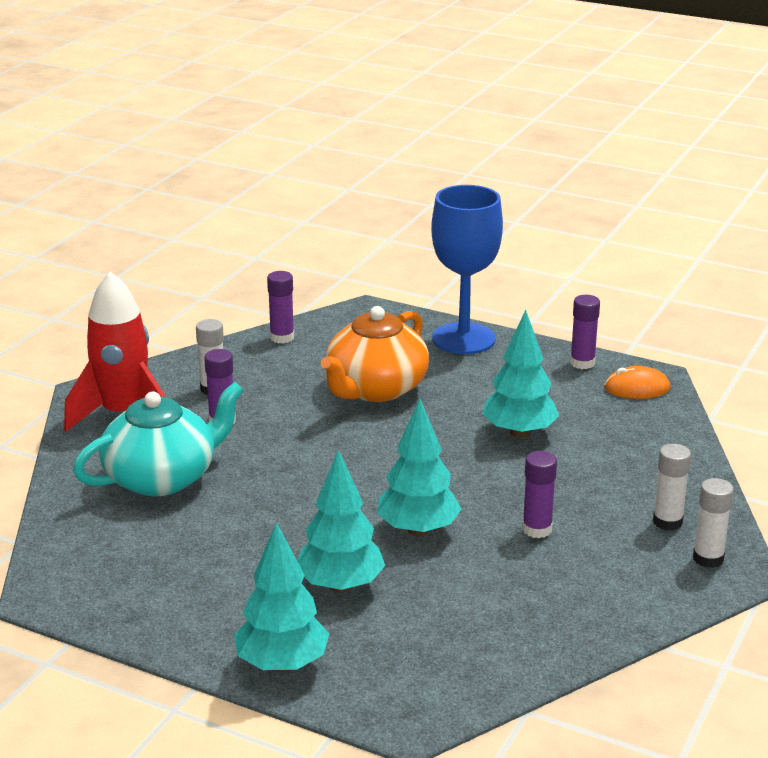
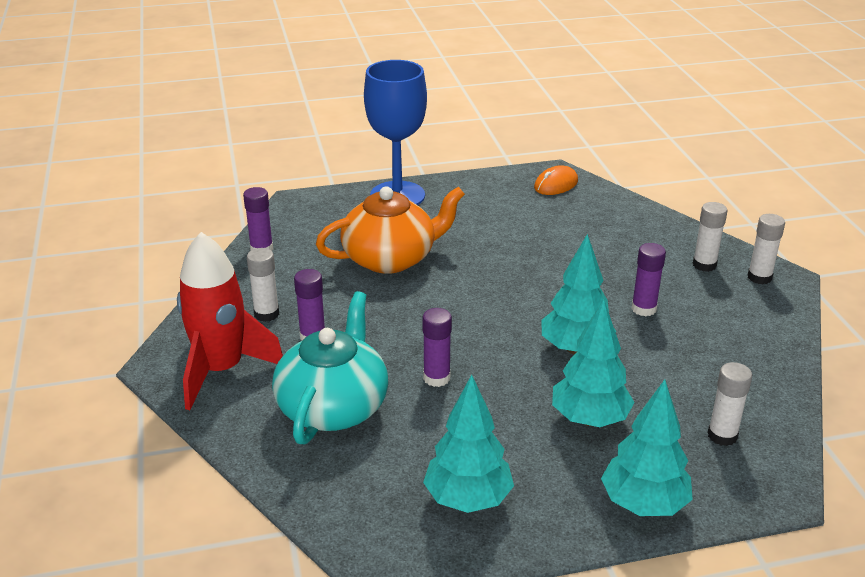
camera: 40 degrees left, 5 degrees up
(375, 389) = (391, 258): orange teapot -> orange teapot turned 105 degrees counterclockwise
(433, 657) = (722, 435): none -> white glue stick
(519, 433) = (532, 247): turquoise tree -> turquoise tree (467, 499)
(582, 363) = (498, 181): purple glue stick -> purple glue stick (436, 378)

